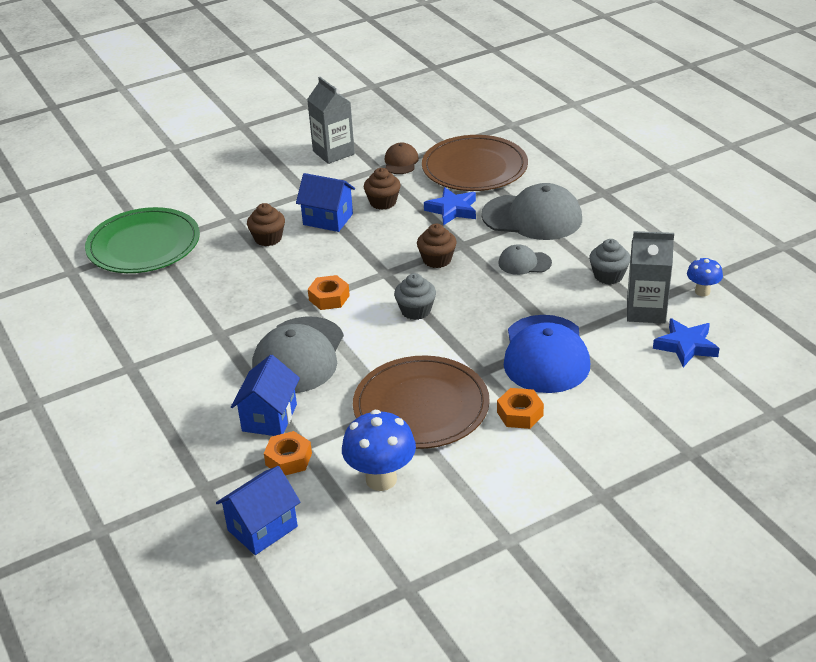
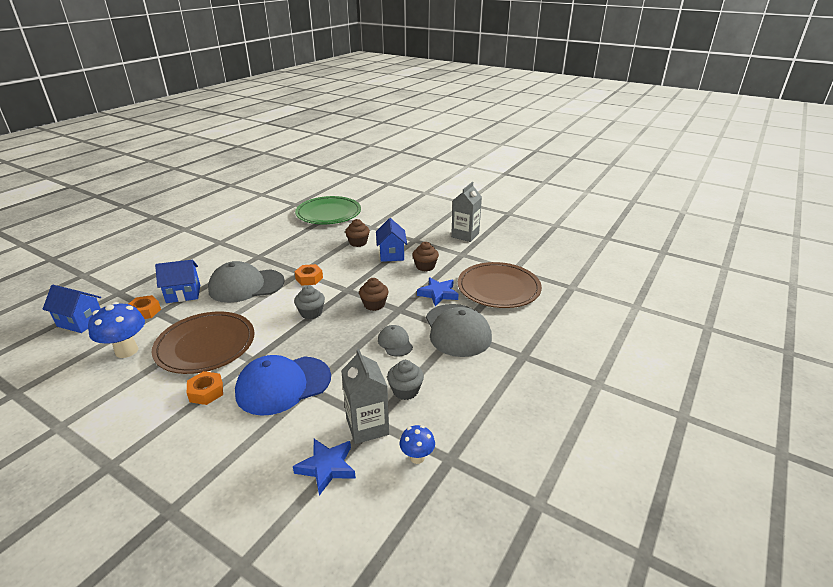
camera: 60 degrees right, 5 degrees down
(401, 162) = (477, 259): brown cap -> none

